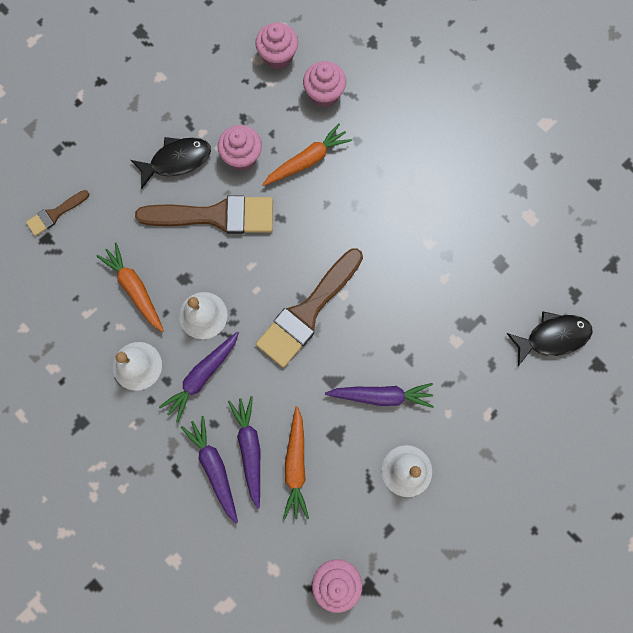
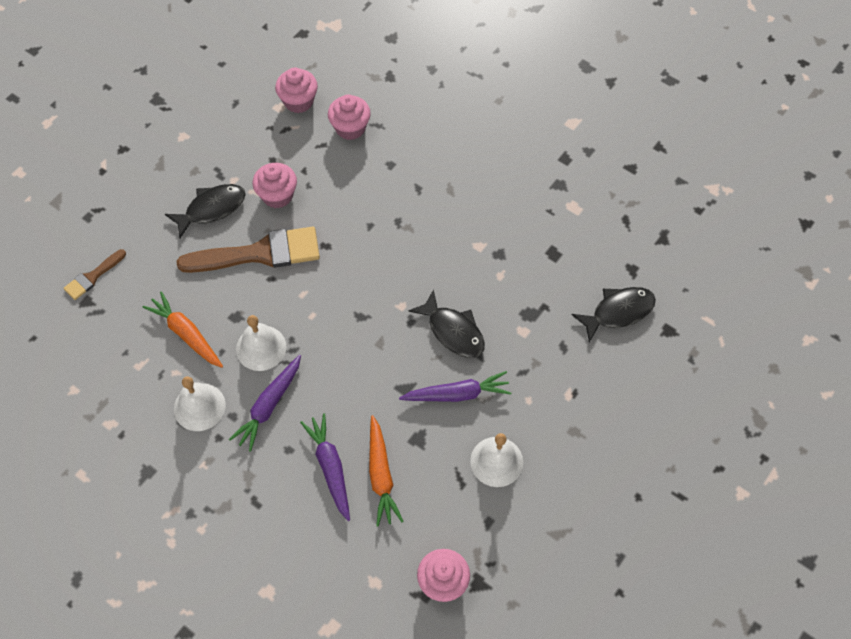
camera: 10 degrees left, 15 degrees down
(214, 467) = (296, 492): purple carrot -> none
(307, 160) = (344, 189): orange carrot -> none
(307, 312) = (368, 328): brown brush -> none
(388, 330) = (453, 331): none -> black fish

